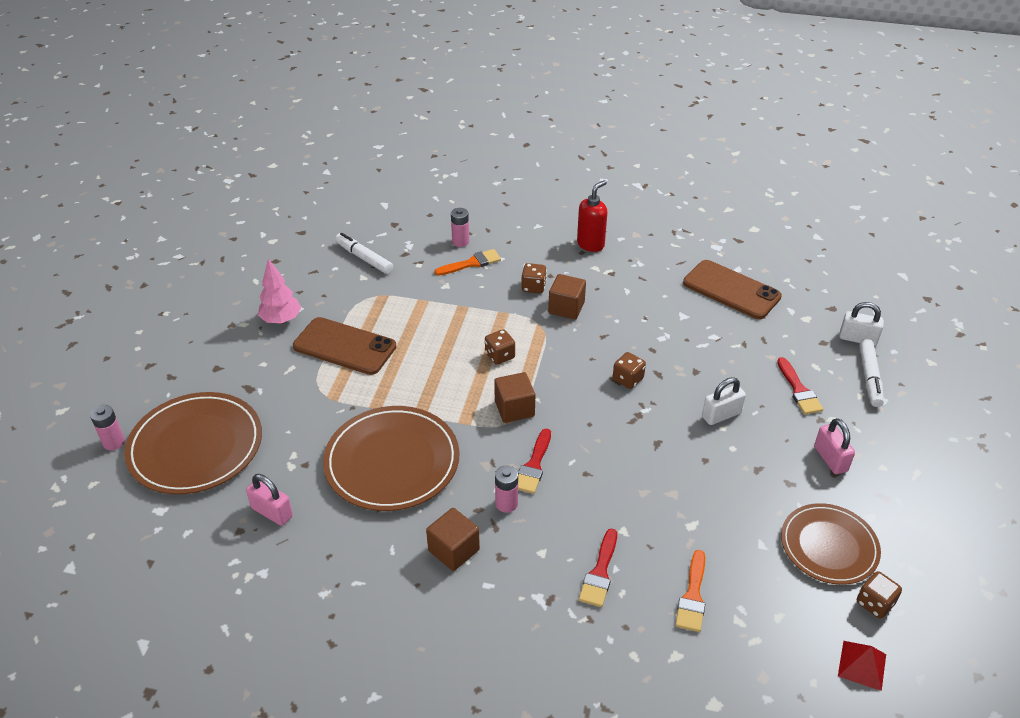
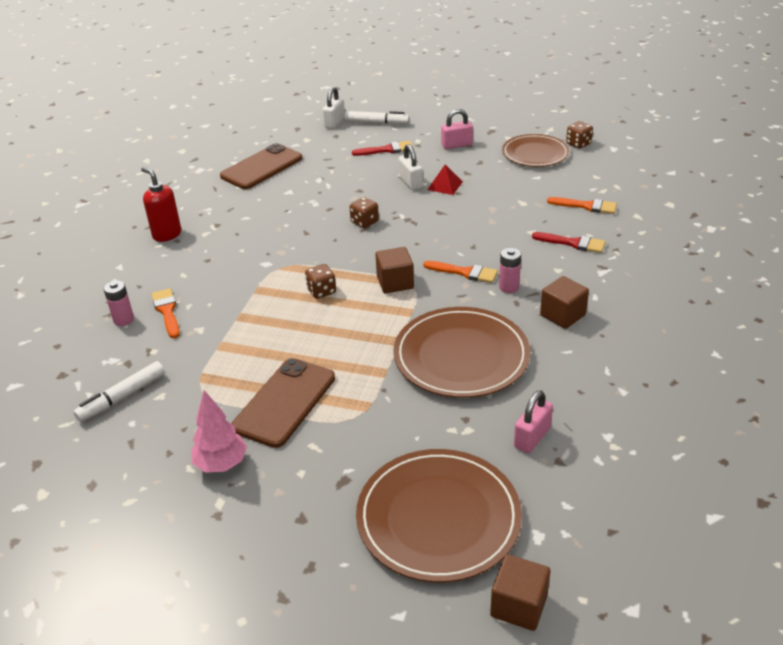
camera: 85 degrees left, 5 degrees down
(114, 442) = (429, 608): pink battery -> none
(533, 287) = (222, 270): brown dice -> none
(534, 465) = (465, 272): red brush -> orange brush
(566, 308) = (260, 251): brown cube -> brown cube (519, 605)
(862, 665) = (625, 153): red pyramid -> red pyramid (445, 185)

